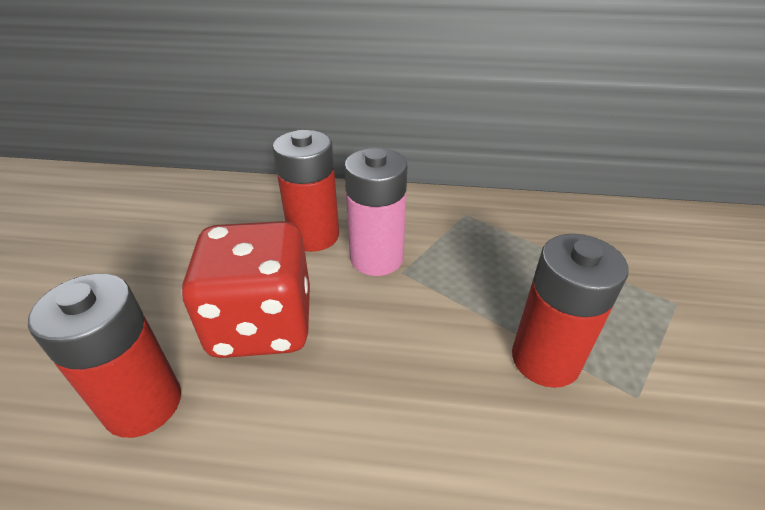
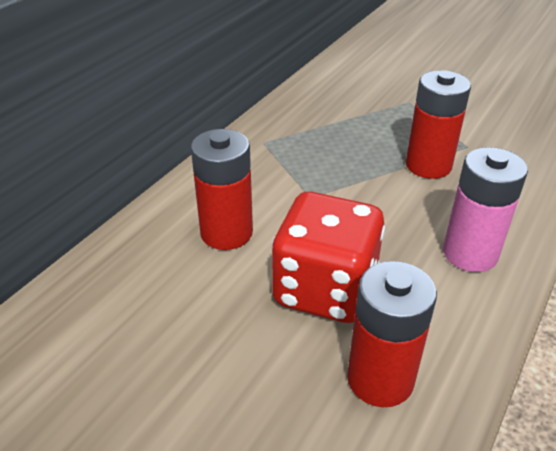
camera: 65 degrees left, 0 degrees up
(376, 258) = (285, 204): pink battery -> pink battery (470, 253)

